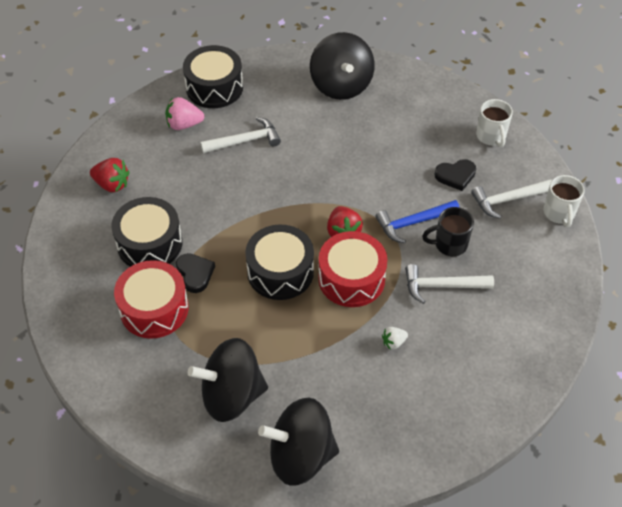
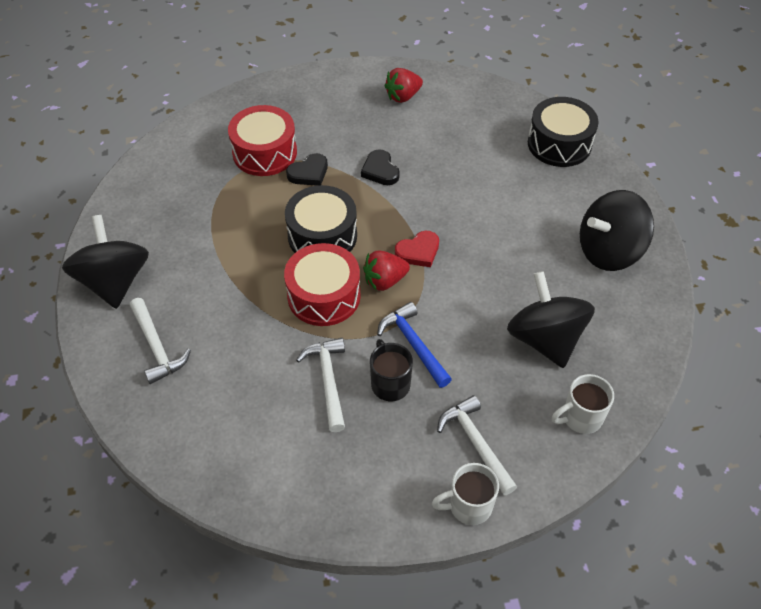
camera: 80 degrees right, 0 degrees up
(112, 184) = (403, 96): red strawberry -> red strawberry turned 45 degrees clockwise
(149, 243) = (338, 135): black drum -> none
(184, 124) = (497, 130): pink strawberry -> none
(232, 395) = (176, 222): black spinning top -> black spinning top (545, 339)
(245, 141) = (491, 181): white hammer -> white hammer (157, 347)
(315, 204) = (418, 251): none -> red heart
(393, 342) = (247, 342): white strawberry -> none
(455, 176) = (499, 382): black heart -> black heart (380, 170)

